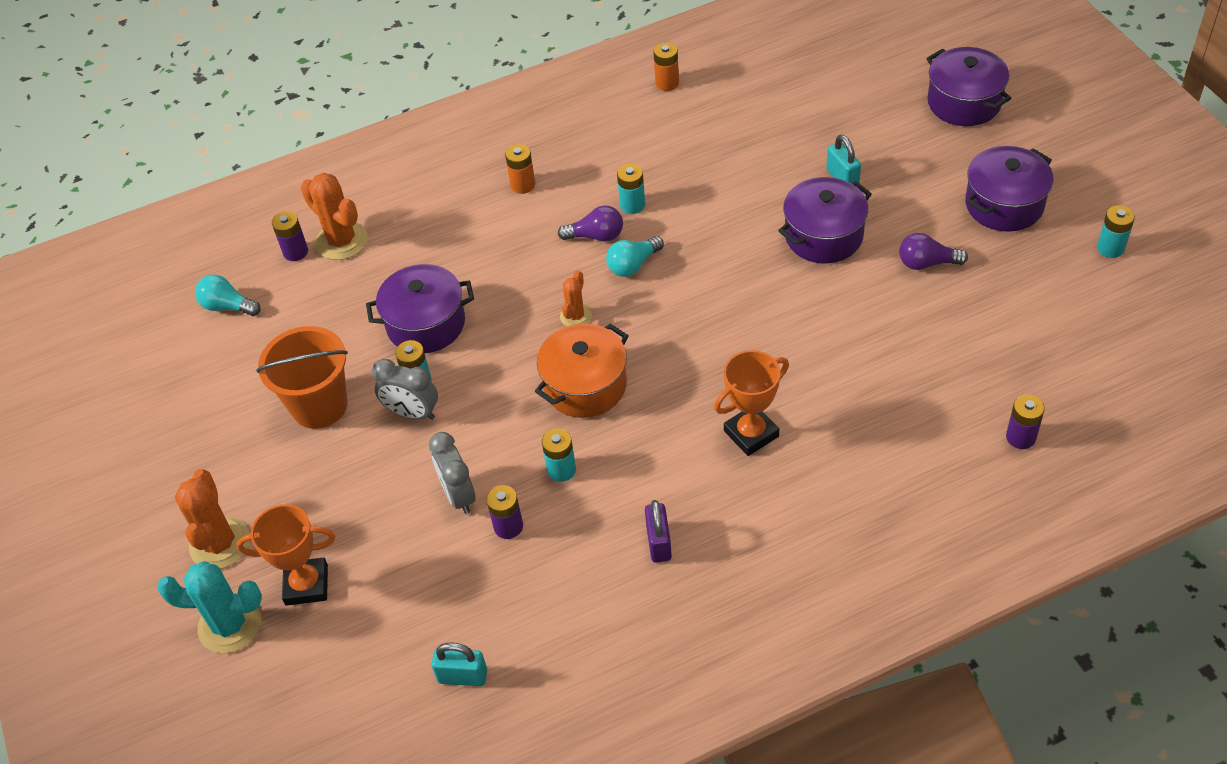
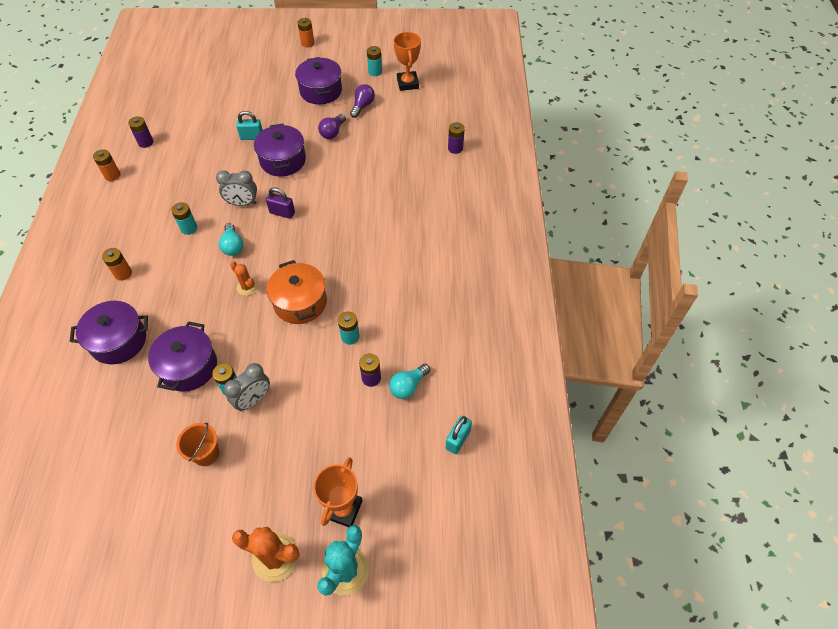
camera: 70 degrees left, 5 degrees up
(227, 306) = (68, 487): turquoise light bulb -> turquoise light bulb (408, 386)
(295, 252) = (58, 424): purple battery -> purple battery (145, 142)
(319, 405) = (206, 454): orange bucket -> orange bucket, size x0.61
(341, 241) = (75, 392): orange cactus -> none
(459, 495) = (332, 396): grey clock -> grey clock (242, 203)
(596, 236) = (196, 254): purple light bulb -> purple light bulb (362, 106)
(659, 543) = (426, 310): purple padlock -> purple padlock (282, 213)
(751, 433) = (385, 243): orange trophy -> orange trophy (407, 83)
(964, 102) = (246, 74): purple pot -> purple pot (118, 341)
(1099, 134) = (307, 43): none -> orange battery

